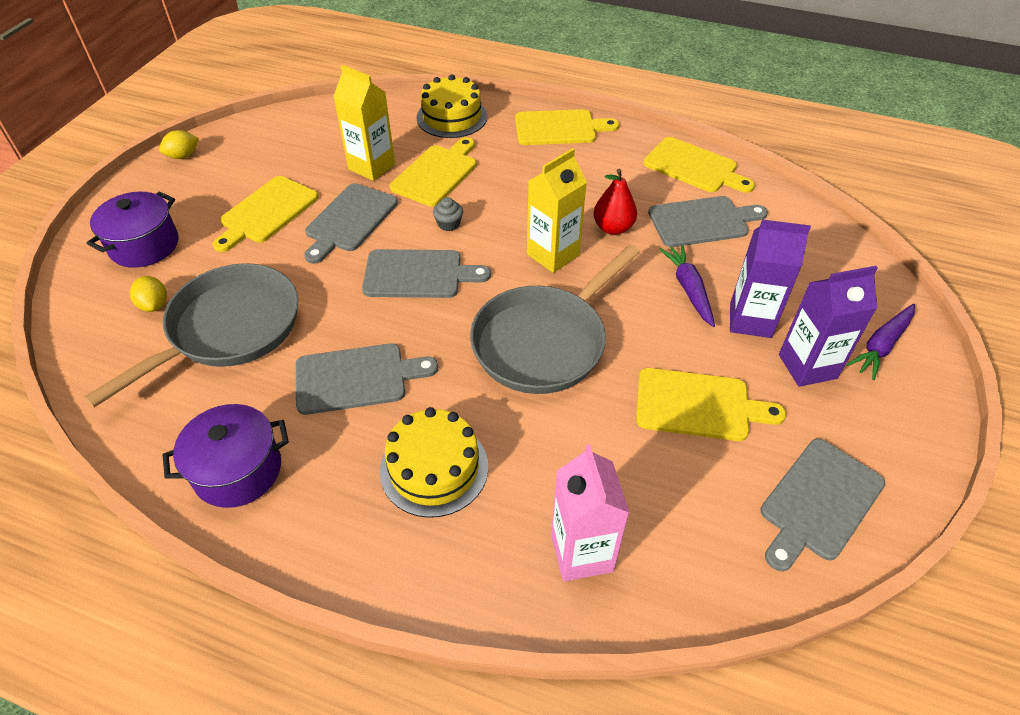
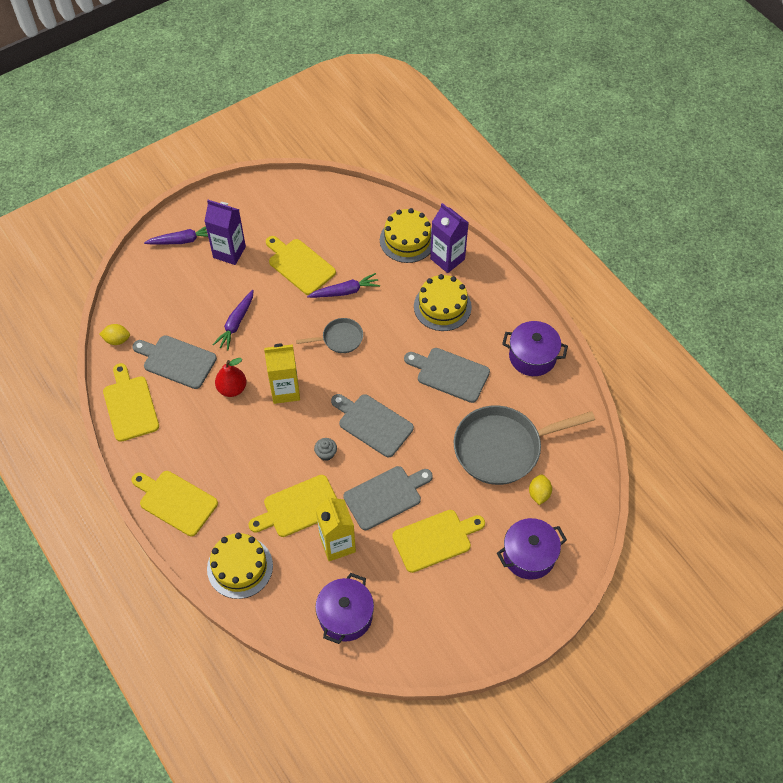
camera: 145 degrees left, 10 degrees up
(183, 156) = (467, 649): yellow lemon -> yellow lemon (117, 340)
(323, 129) = (345, 616): none -> purple pot
(544, 341) = (339, 338): grey pan -> grey pan, size x0.49
(581, 552) = (407, 240): pink carton -> yellow cake
(597, 406) = (345, 291): none -> purple carrot
(750, 320) = (226, 288): purple carton -> purple carton (447, 259)
(818, 502) = (296, 203): grey cutting board -> none

